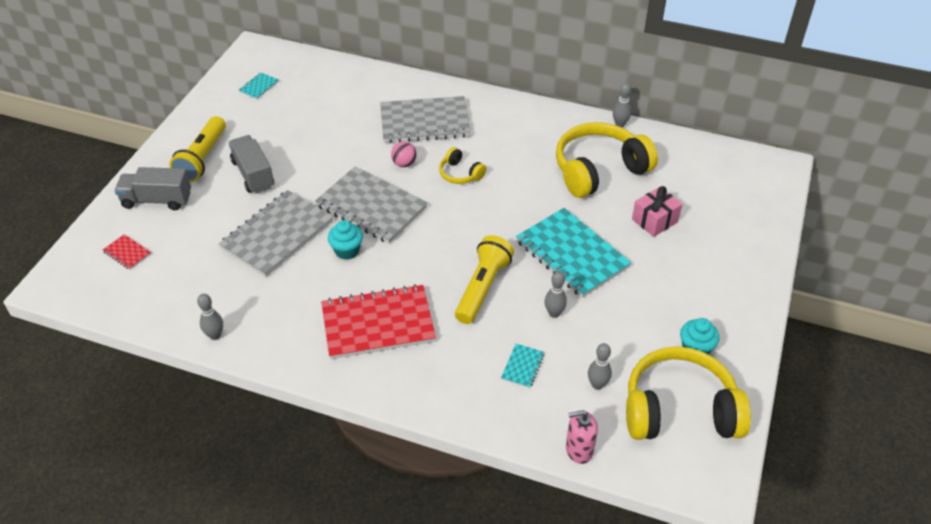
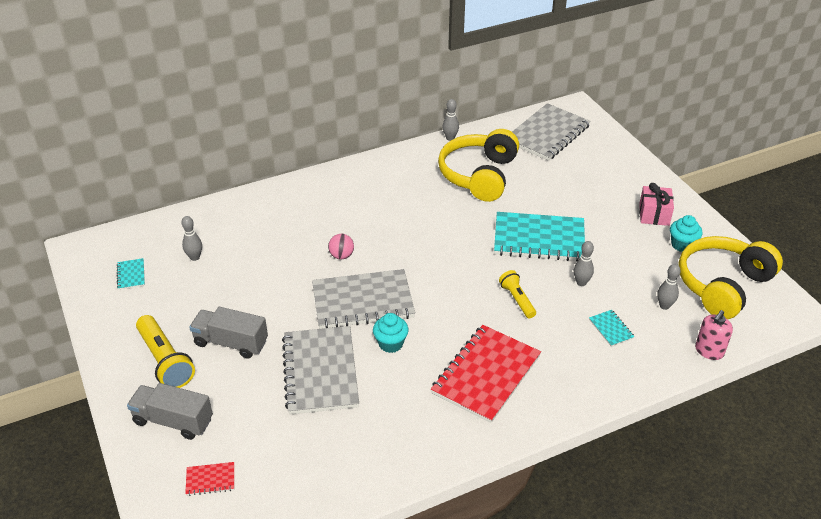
camera: 45 degrees left, 5 degrees down
(157, 200) = (173, 421): grey truck -> grey truck turned 60 degrees clockwise
(215, 335) = (382, 478): grey bowling pin -> grey bowling pin (194, 257)
(425, 122) = (313, 217): grey notebook -> grey notebook (547, 134)
(460, 174) = (392, 236): yellow headphones -> none
(482, 288) = (517, 299): yellow flashlight -> yellow flashlight, size x0.61
(654, 220) = (555, 185): pink gift -> pink gift (654, 214)

